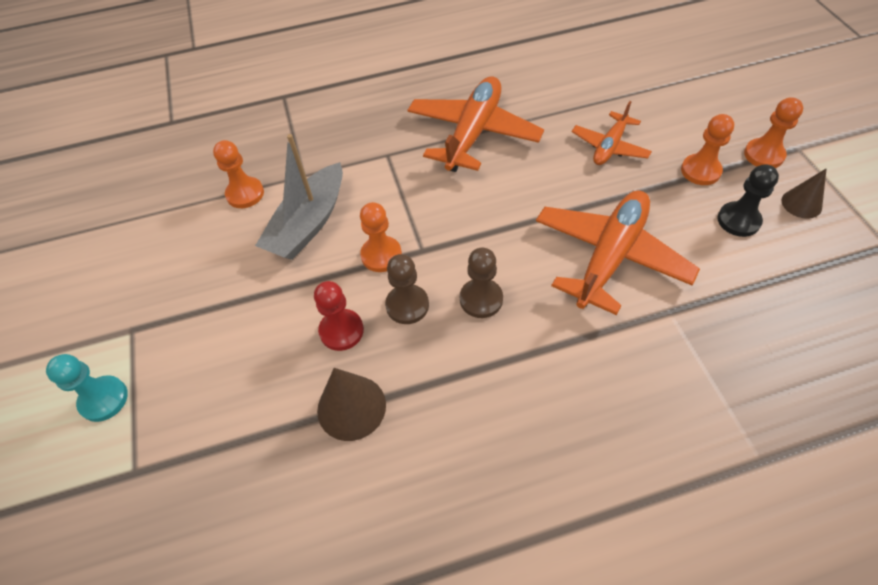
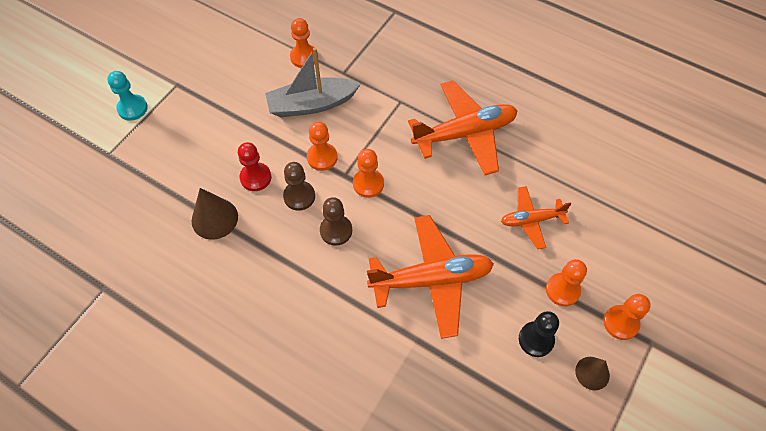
camera: 45 degrees right, 5 degrees up
(453, 237) = (368, 184): none -> orange pawn

